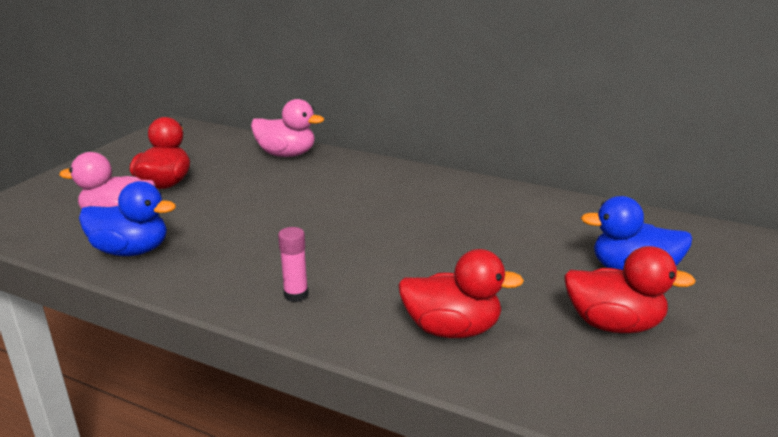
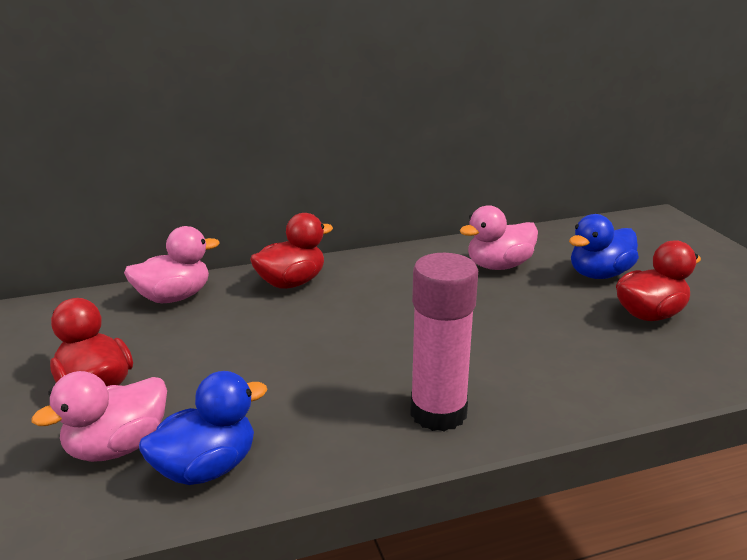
camera: 45 degrees left, 0 degrees up
(296, 295) = (438, 413): pink glue stick -> pink glue stick, size x2.13
(452, 329) = (582, 371): red duck -> red duck (291, 283)
(547, 226) = (498, 266): none -> pink duck

